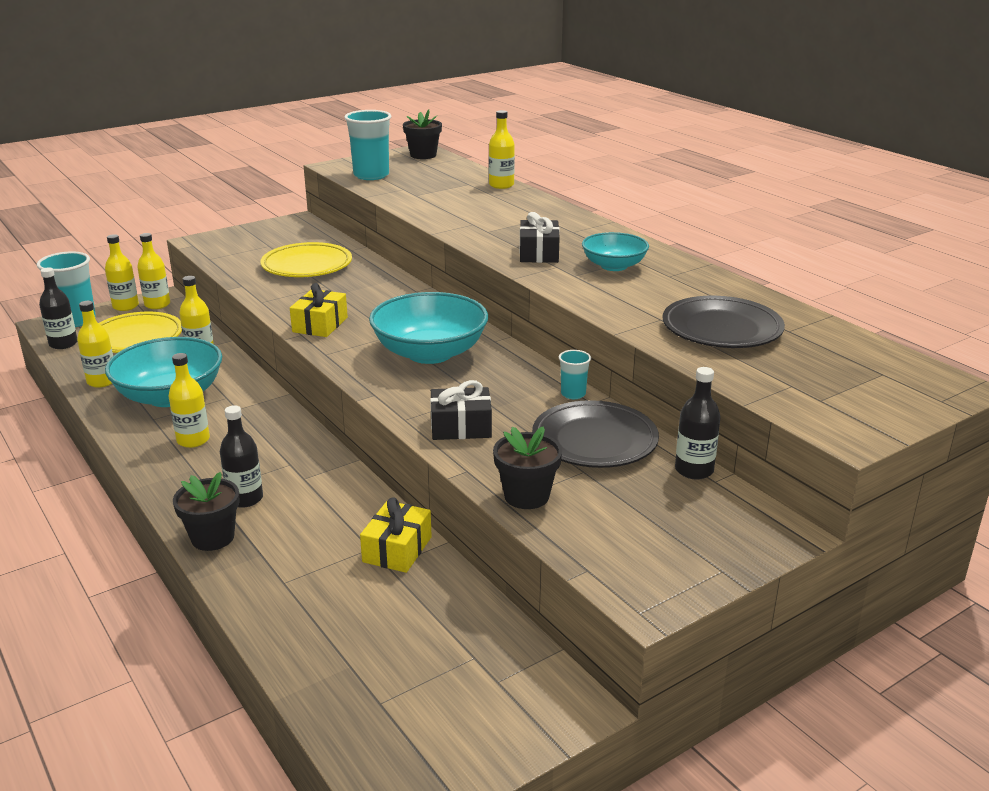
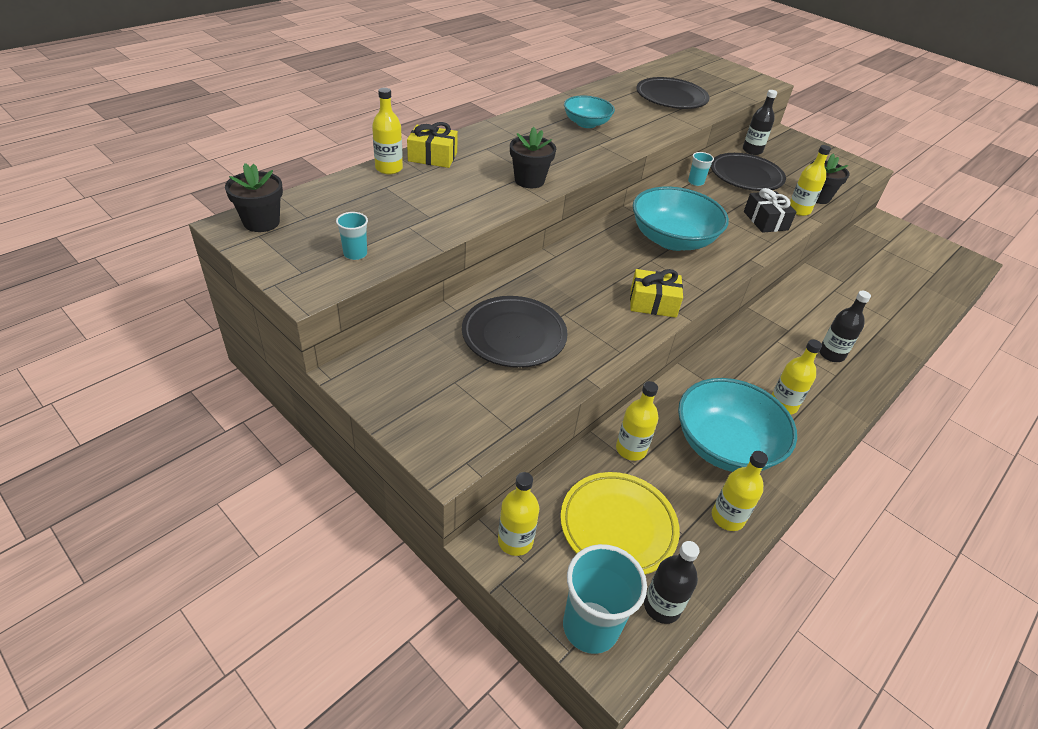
camera: 105 degrees left, 15 degrees up
(125, 306) = (529, 580): yellow bottle -> yellow bottle (799, 210)
(212, 538) = (880, 360): black flower pot -> black flower pot (529, 180)
(307, 266) = (514, 336): yellow plate -> black plate
(371, 175) = (355, 254): turquoise cup -> turquoise cup, size x0.50
(397, 549) = (827, 279): yellow gift -> yellow gift (432, 157)
(539, 253) = (574, 150): black gift -> none

